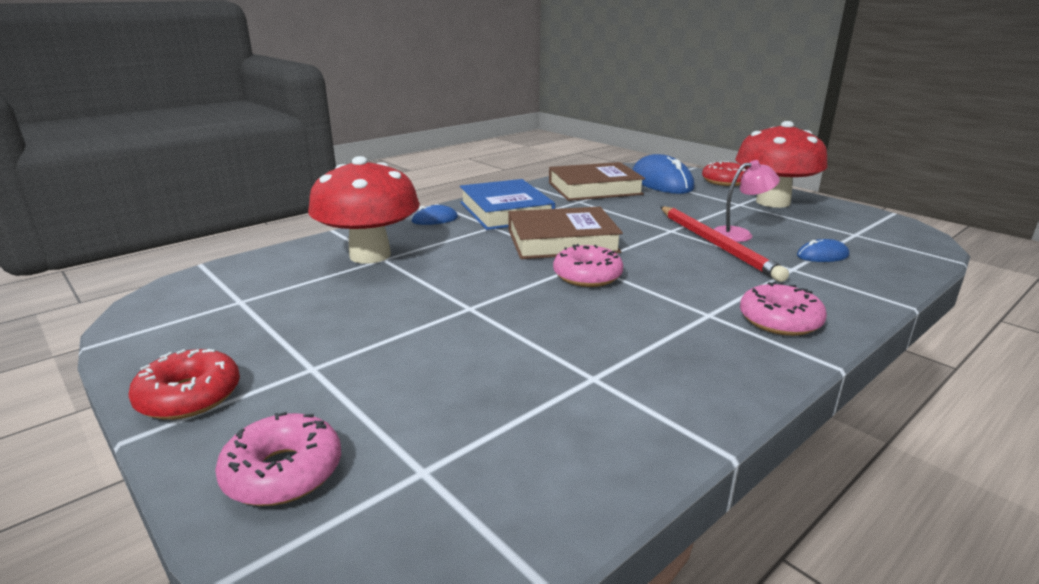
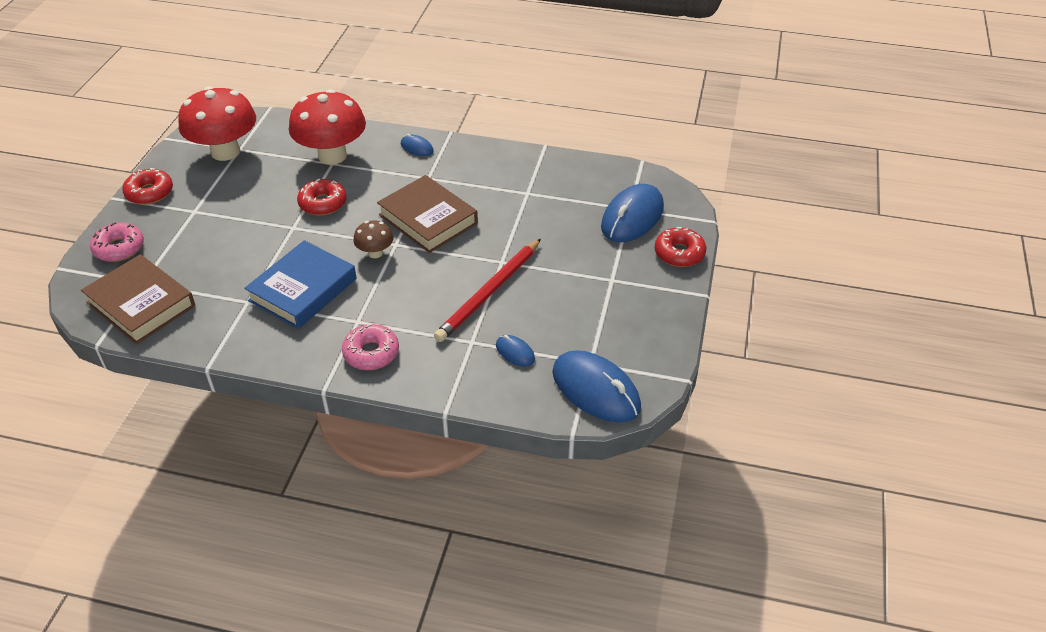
camera: 55 degrees right, 20 degrees up
(451, 280) = (323, 203): none -> red donut
(505, 211) = (464, 169): blue book -> blue book (303, 289)
(587, 276) = (375, 253): pink donut -> brown mushroom
(594, 188) = (570, 188): brown book -> brown book (141, 304)
(739, 234) = (526, 298): pink lamp -> none
(773, 202) = (638, 298): red mushroom -> red mushroom (225, 152)
(897, 240) = (596, 390): none -> blue mouse

